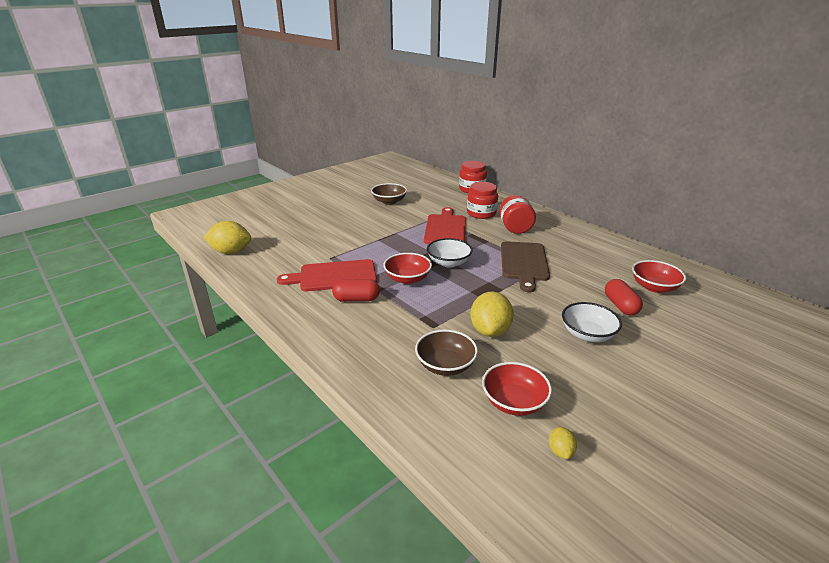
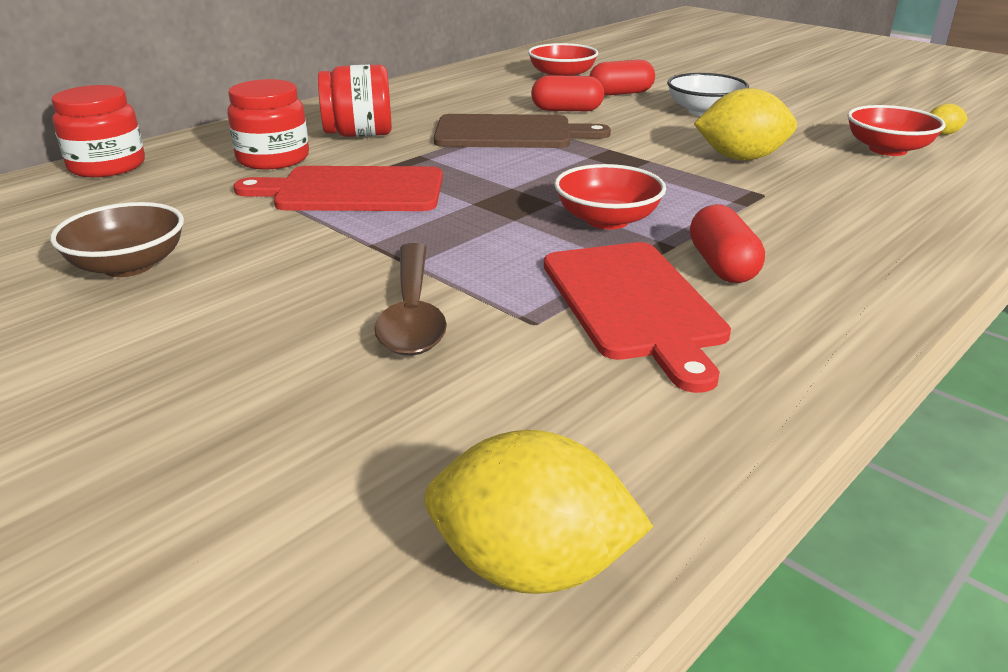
camera: 95 degrees left, 0 degrees up
(231, 252) = (531, 566): yellow lemon -> yellow lemon turned 75 degrees counterclockwise
(344, 240) = (412, 313): none -> brown spoon
(445, 365) = (857, 184): brown bowl -> none
(449, 262) = (523, 186): white bowl -> none
(572, 282) = (566, 110): none -> red capsule

